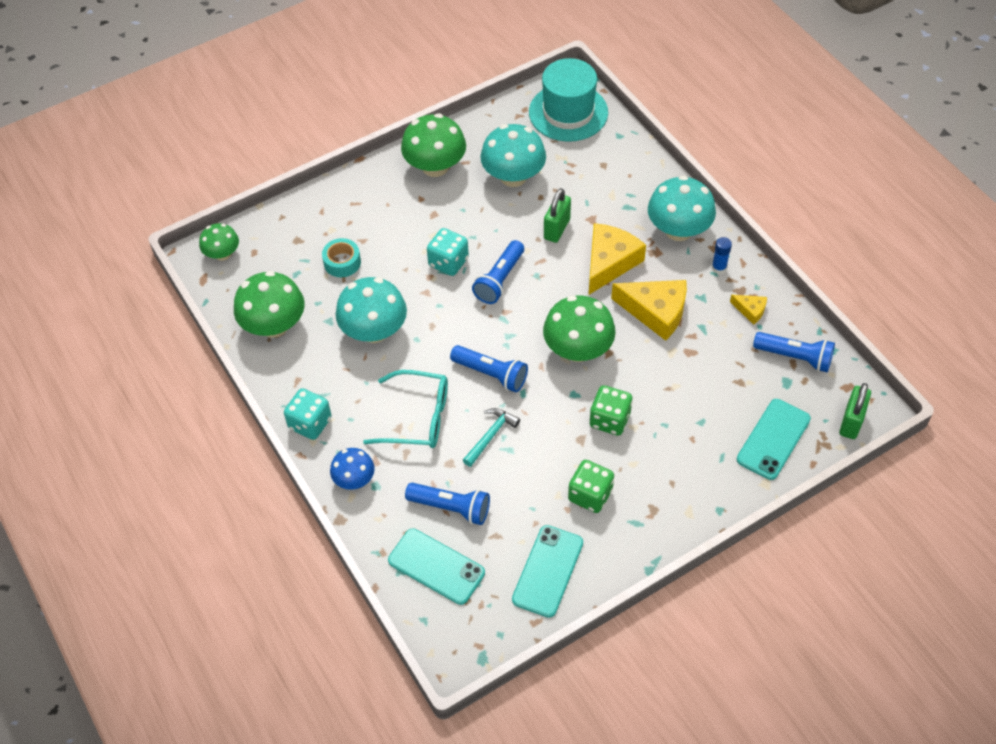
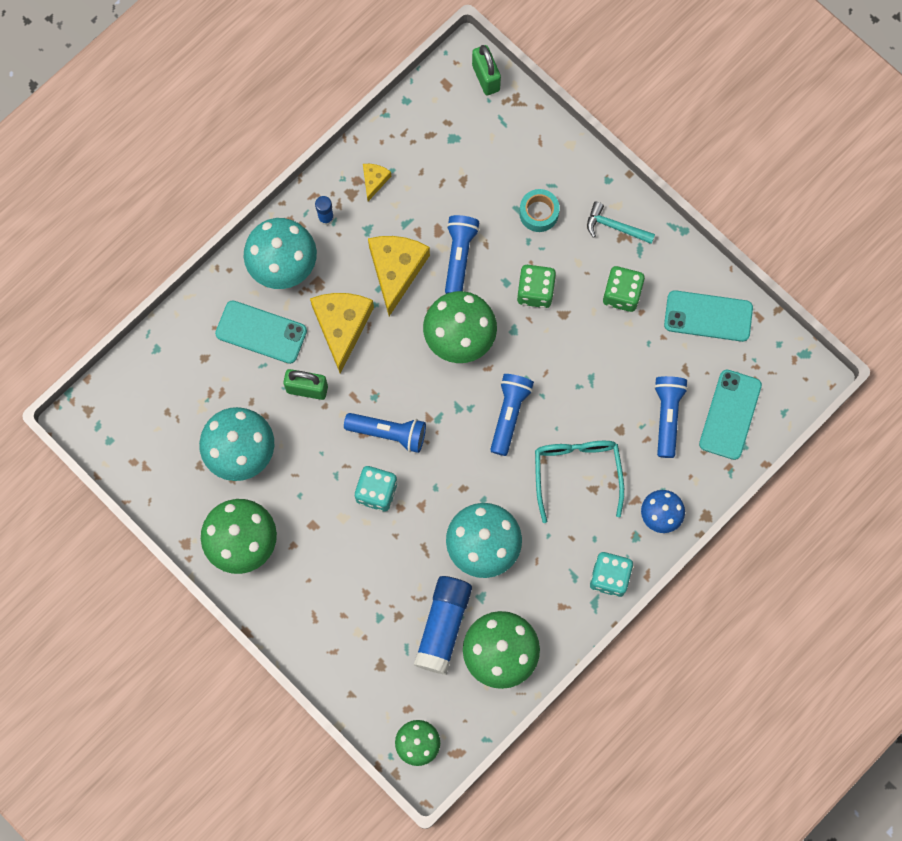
camera: 105 degrees left, 20 degrees up
(313, 288) = (443, 626): none -> blue glue stick
(342, 262) = (401, 606): turquoise tape -> turquoise tape (538, 213)
(490, 435) = (580, 398): turquoise hammer -> turquoise hammer (615, 227)
(568, 112) = (130, 411): turquoise hat -> none
(609, 262) = (342, 326): yellow cheese -> yellow cheese turned 75 degrees clockwise
(773, 439) = (521, 143): turquoise phone -> turquoise phone (261, 332)
(795, 357) = (422, 133): blue flashlight -> blue flashlight (459, 256)
(851, 422) = (486, 78): green padlock -> green padlock turned 60 degrees clockwise

